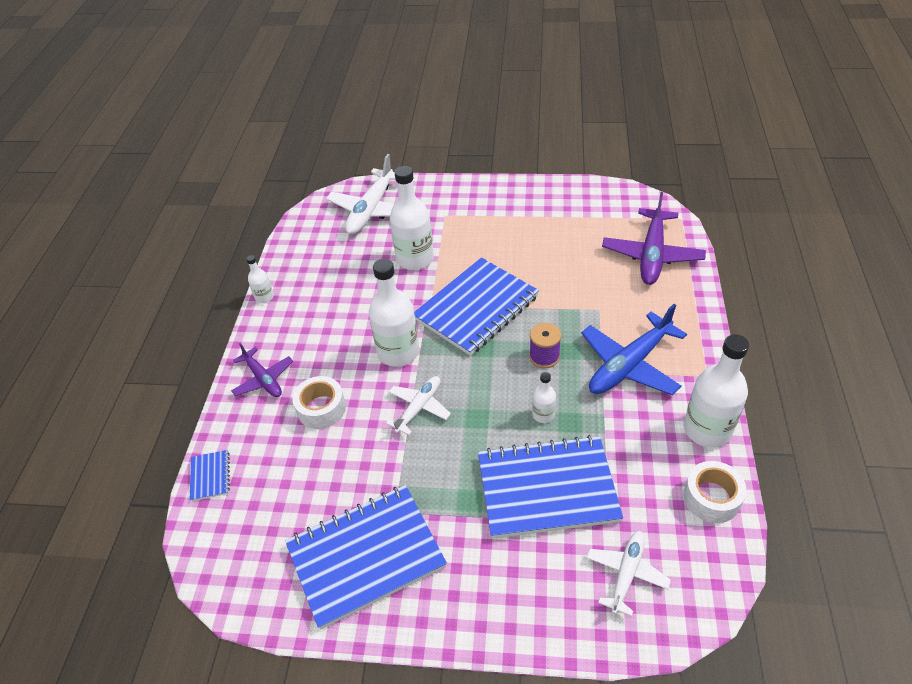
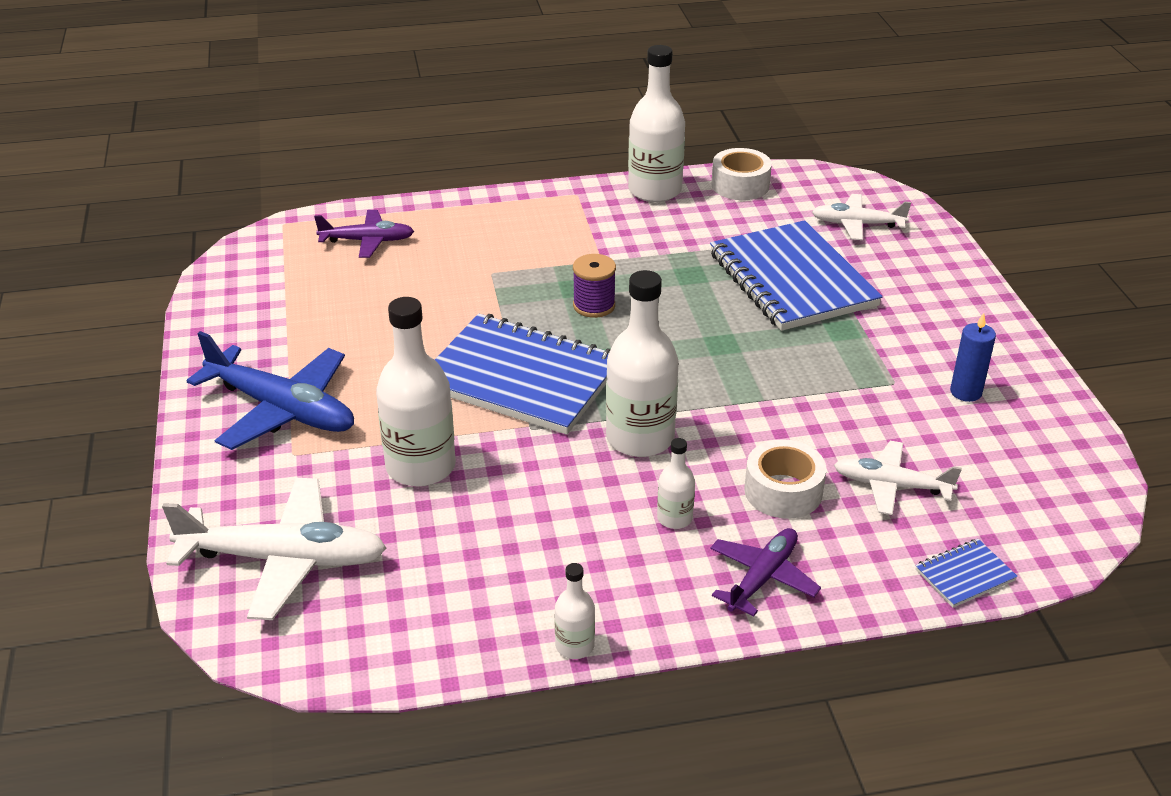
camera: 110 degrees left, 10 degrees down
(366, 556) = (965, 392): blue notebook -> blue candle
(419, 408) = (732, 396): white plane -> white plane (892, 485)
(543, 415) = (690, 295): white bottle -> white bottle (674, 518)
(629, 364) = (580, 243): blue plane -> blue plane (281, 409)
(652, 254) = (367, 241): purple plane -> purple plane, size x0.60

